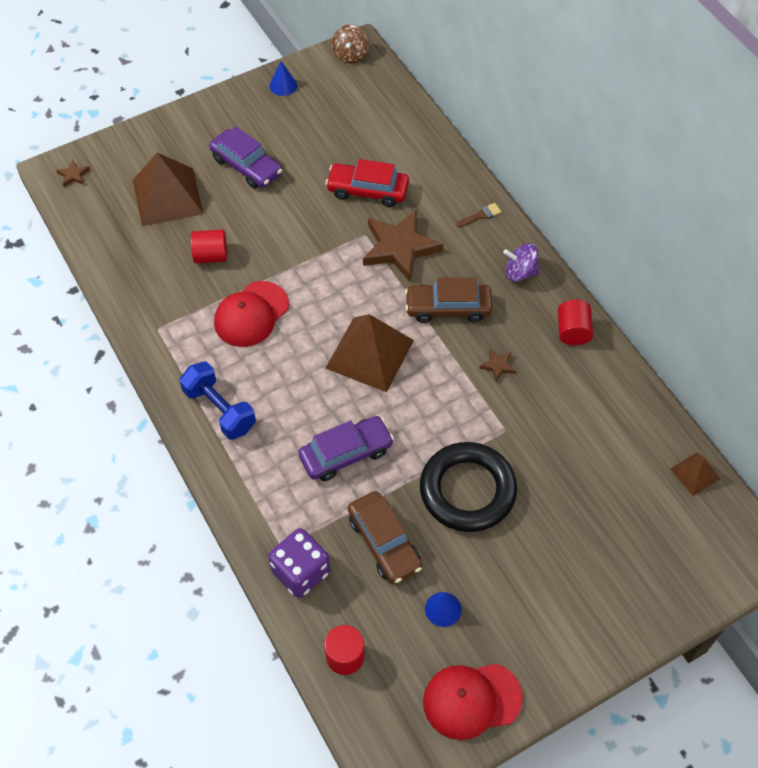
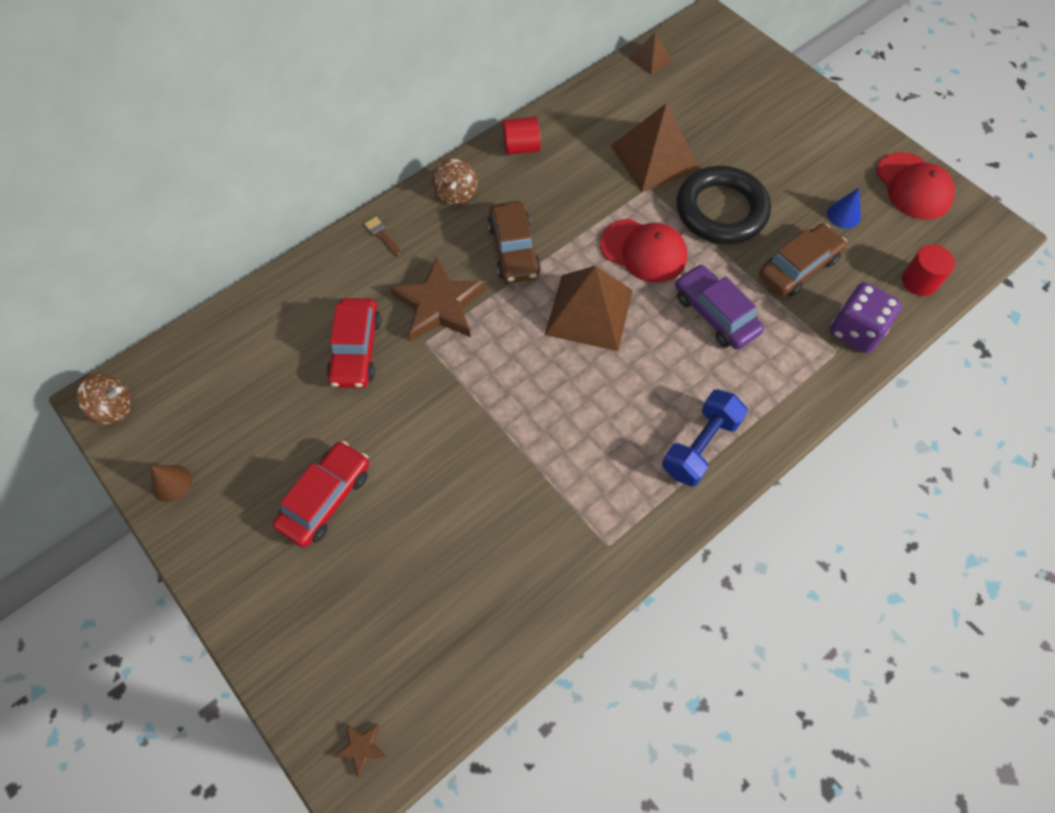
camera: 100 degrees left, 5 degrees up
(167, 196) = (390, 591): brown pyramid -> brown pyramid (655, 158)
(211, 256) = (483, 508): red cylinder -> none
(246, 166) = (326, 498): purple car -> red car
(251, 314) = (563, 441): red cap -> red cap (643, 251)
(283, 85) = (171, 483): blue cone -> brown cone
(498, 366) = (576, 201): brown star -> none
(520, 272) = (456, 194): purple spinning top -> brown spinning top

